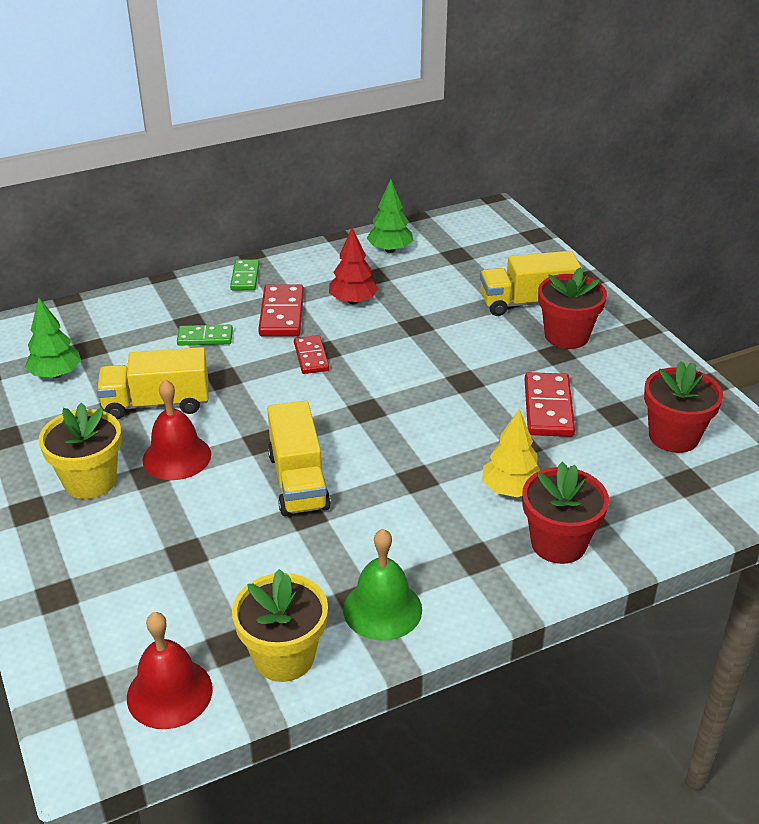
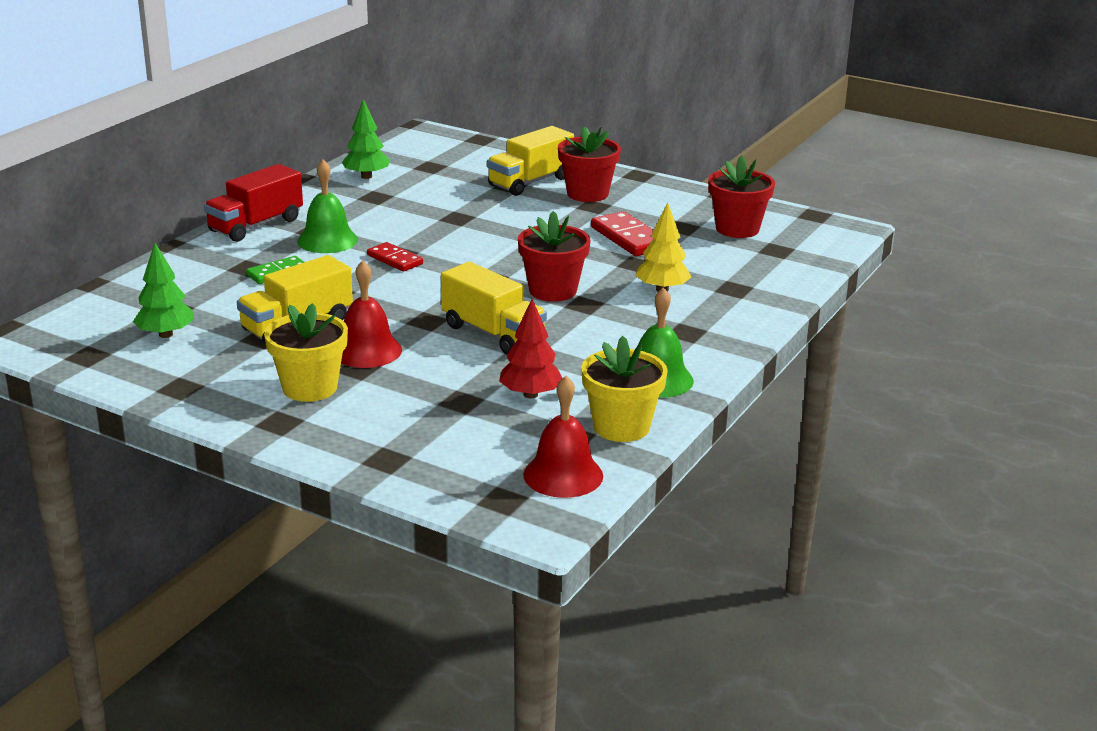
camera: 35 degrees left, 10 degrees down
(245, 277) = (256, 225): green domino -> red truck
(281, 314) = (327, 240): red domino -> green bell
(353, 301) = (381, 216): red tree -> red tree (530, 394)
(558, 543) = (733, 307): red flower pot -> red flower pot (553, 291)

